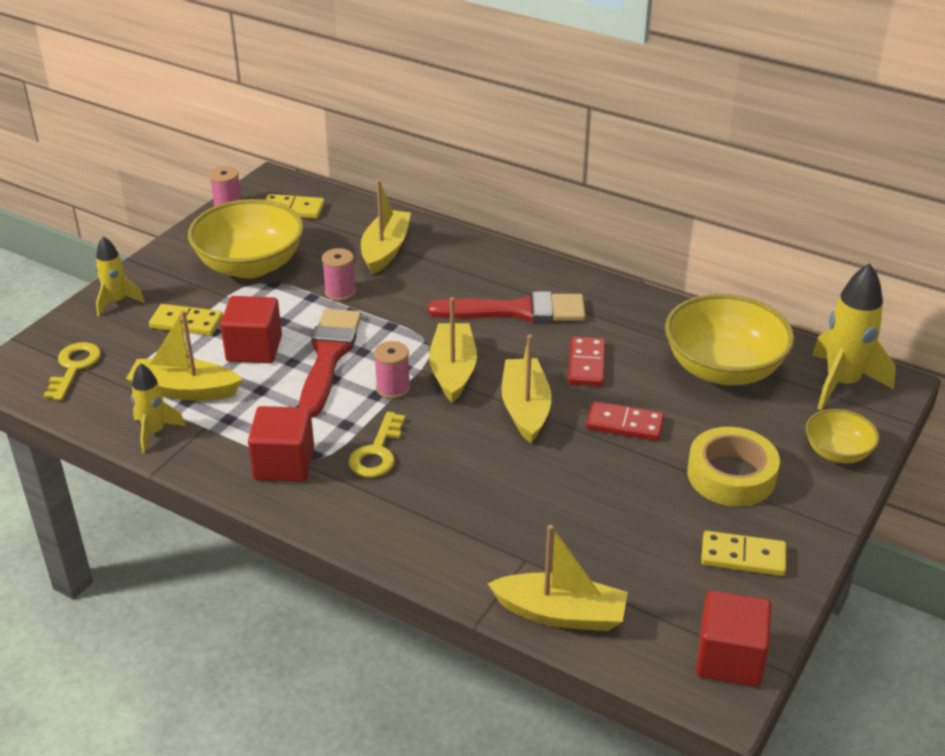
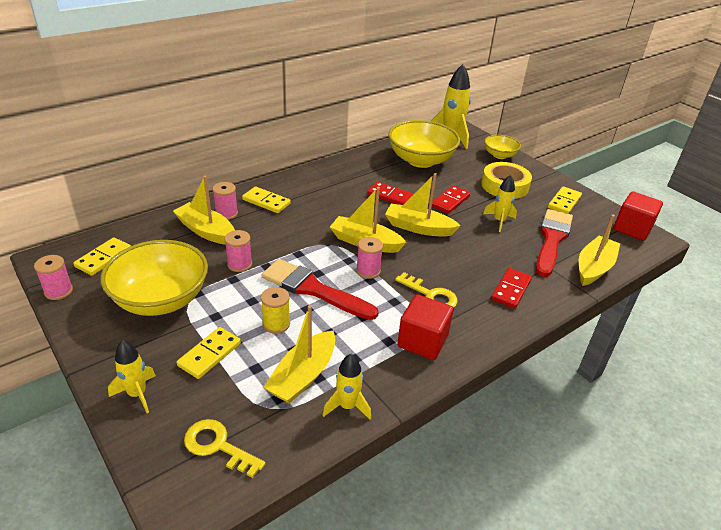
camera: 70 degrees left, 0 degrees up
(254, 349) = (276, 324): red cube -> yellow spool
(431, 250) = (226, 213): none -> pink spool
(438, 526) = (511, 290): none -> red domino
(480, 269) = (266, 202): none -> yellow domino
(517, 311) = (322, 202): red brush -> red brush (552, 239)
(612, 486) = (499, 221): none -> yellow rocket

